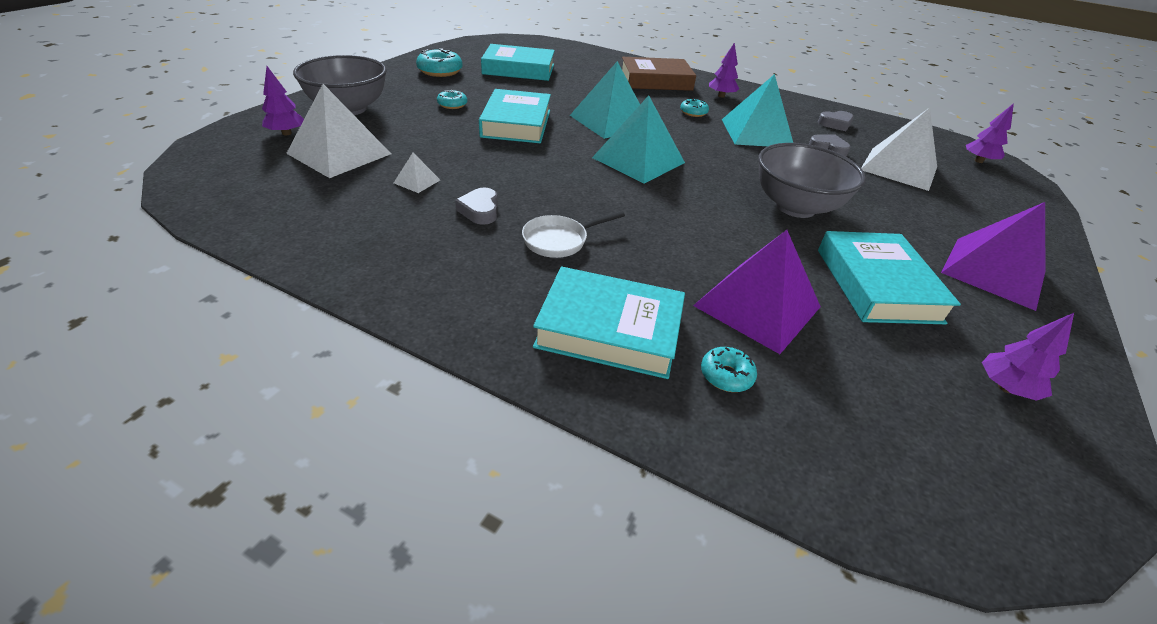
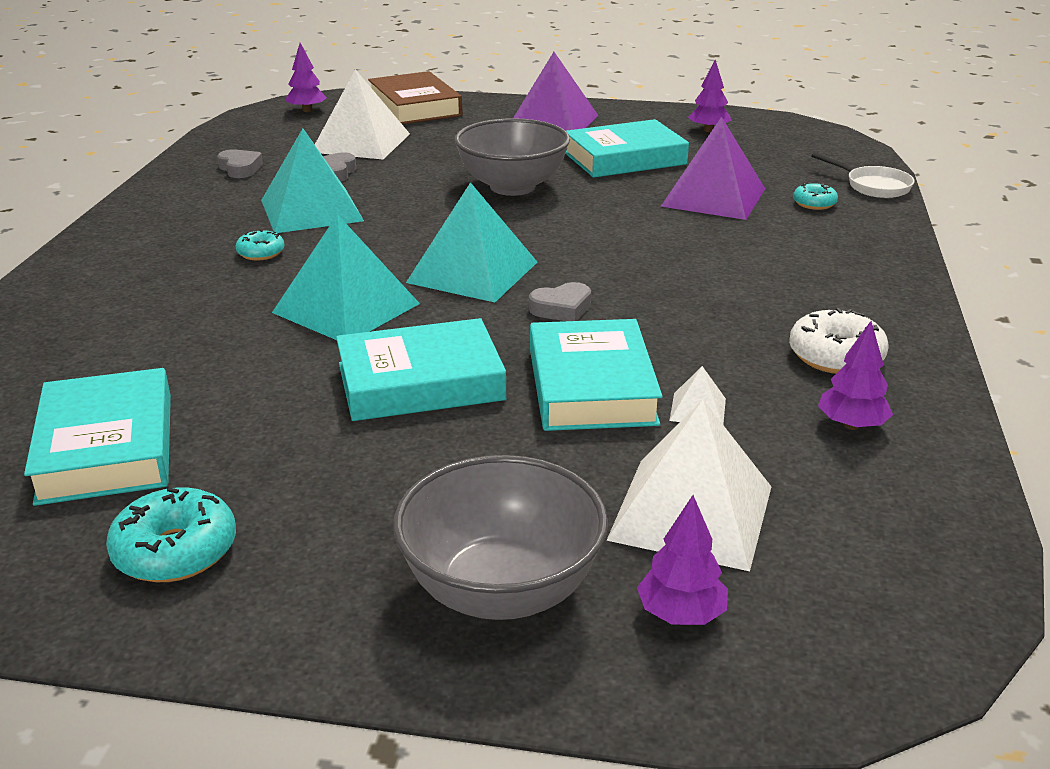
camera: 105 degrees left, 10 degrees down
(422, 251) = (835, 356): none -> white donut
(452, 105) = (382, 468): turquoise donut -> none
(480, 210) = (715, 345): grey heart -> grey heart (561, 308)
(559, 240) = (720, 288): white pan -> white pan (873, 186)
(609, 329) = (822, 246): turquoise book -> turquoise book (591, 386)
(655, 81) = (112, 295): brown book -> brown book (415, 107)
(721, 96) = (166, 239): purple tree -> purple tree (851, 425)

